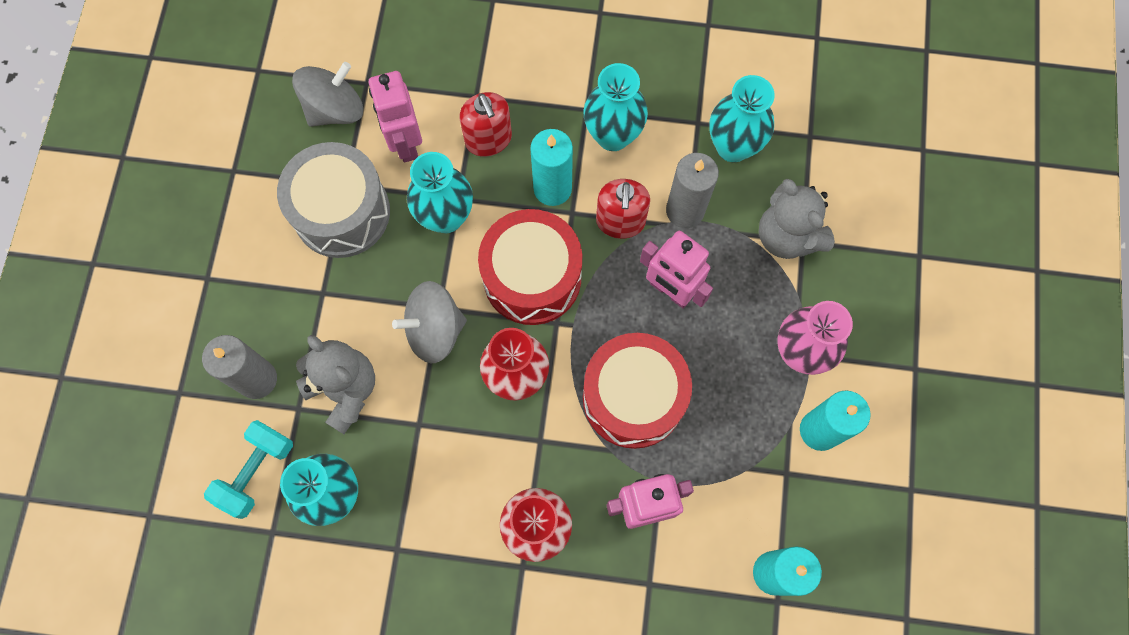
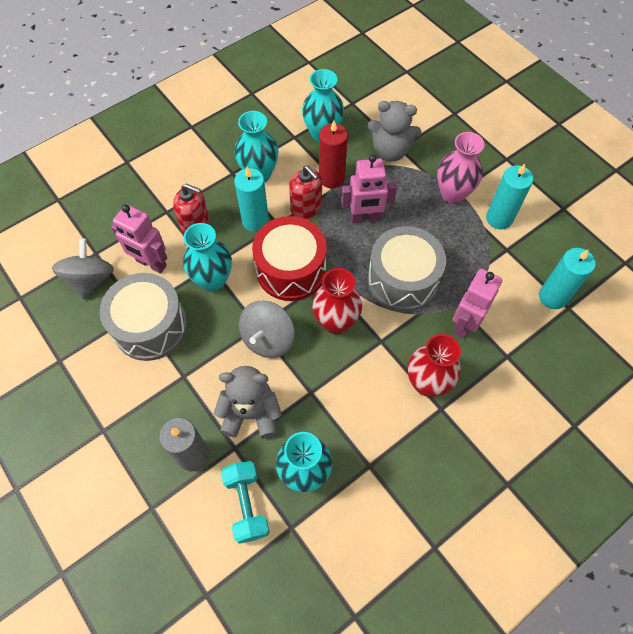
camera: 45 degrees left, 10 degrees down
(633, 397) = (402, 280): red drum -> grey drum
(685, 211) = (331, 178): grey candle -> red candle

